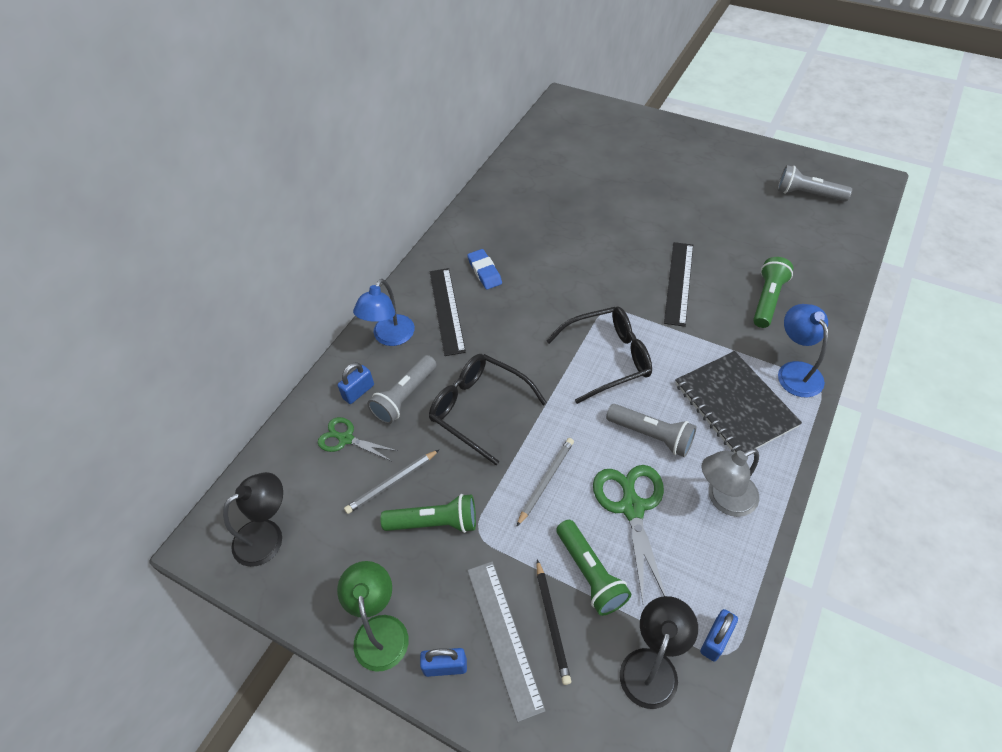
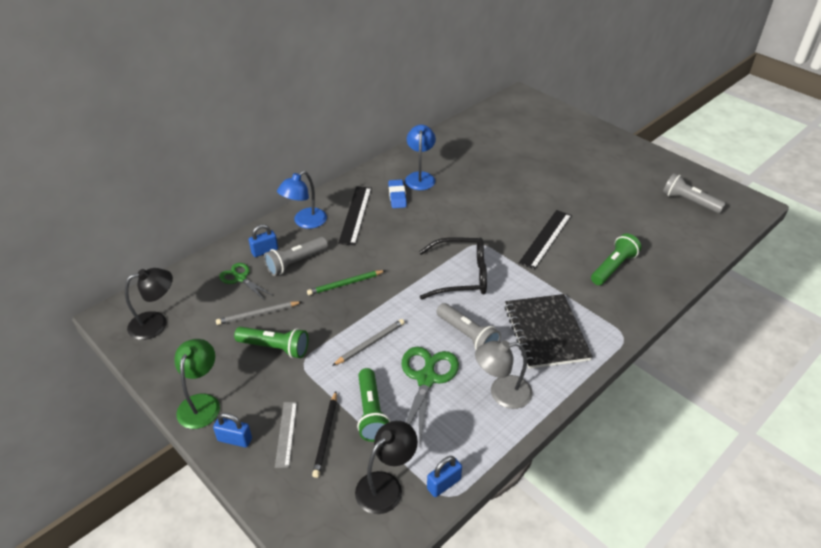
camera: 15 degrees right, 10 degrees down
(479, 409) = (345, 284): black glasses -> green pencil
(503, 637) = (286, 433): grey ruler -> grey ruler, size x0.62
(795, 371) = (609, 322): blue lamp -> blue lamp (420, 177)

